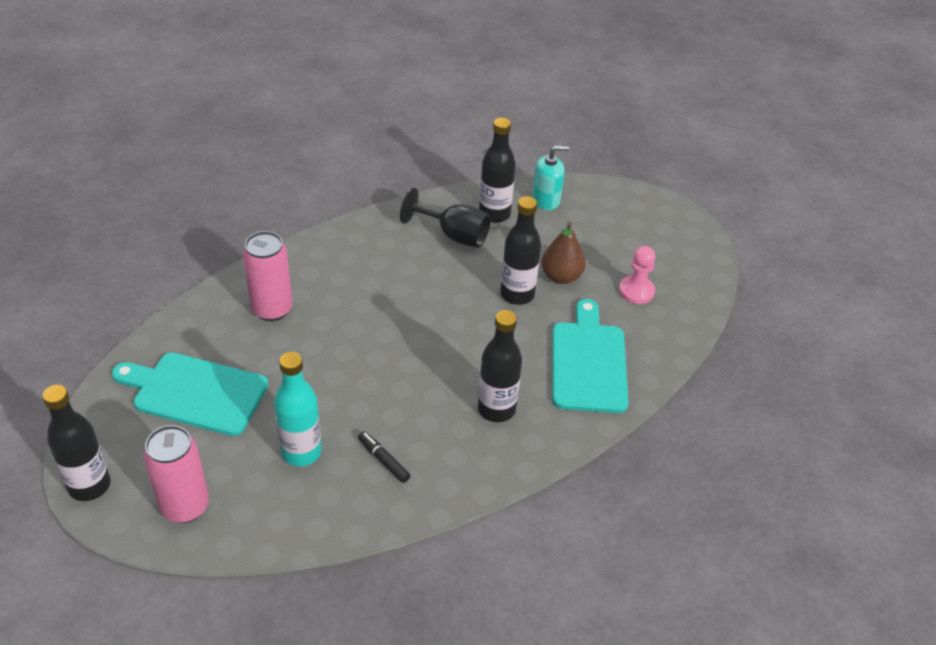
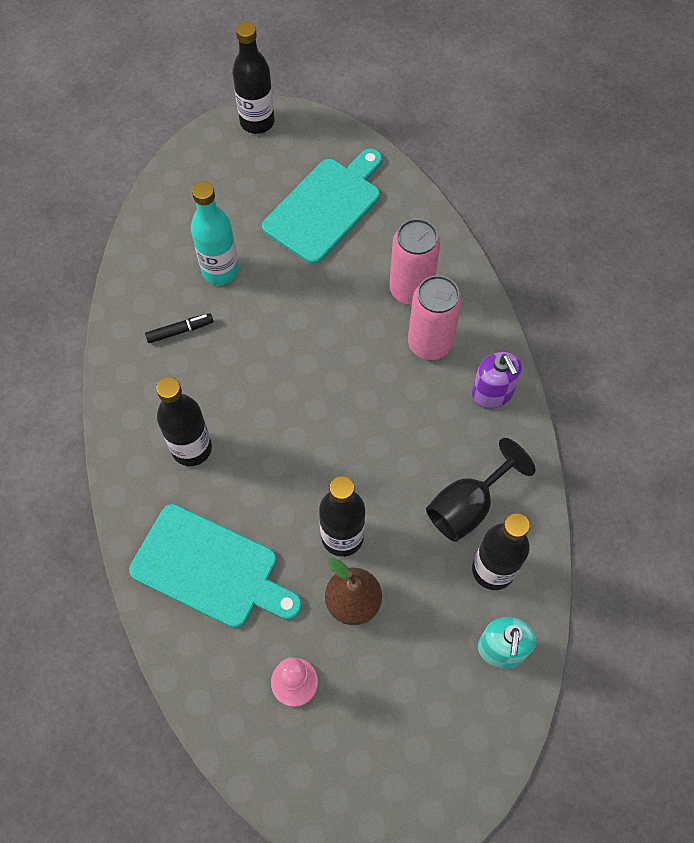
camera: 115 degrees right, 20 degrees up
(185, 506) = (205, 178): pink can -> pink can (430, 344)
(352, 241) = (492, 393): none -> purple soap dispenser

